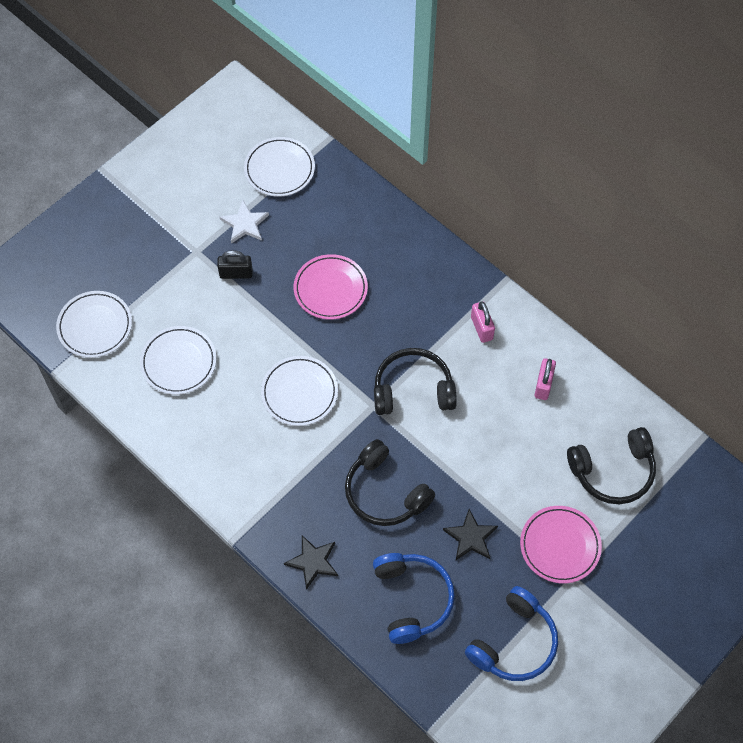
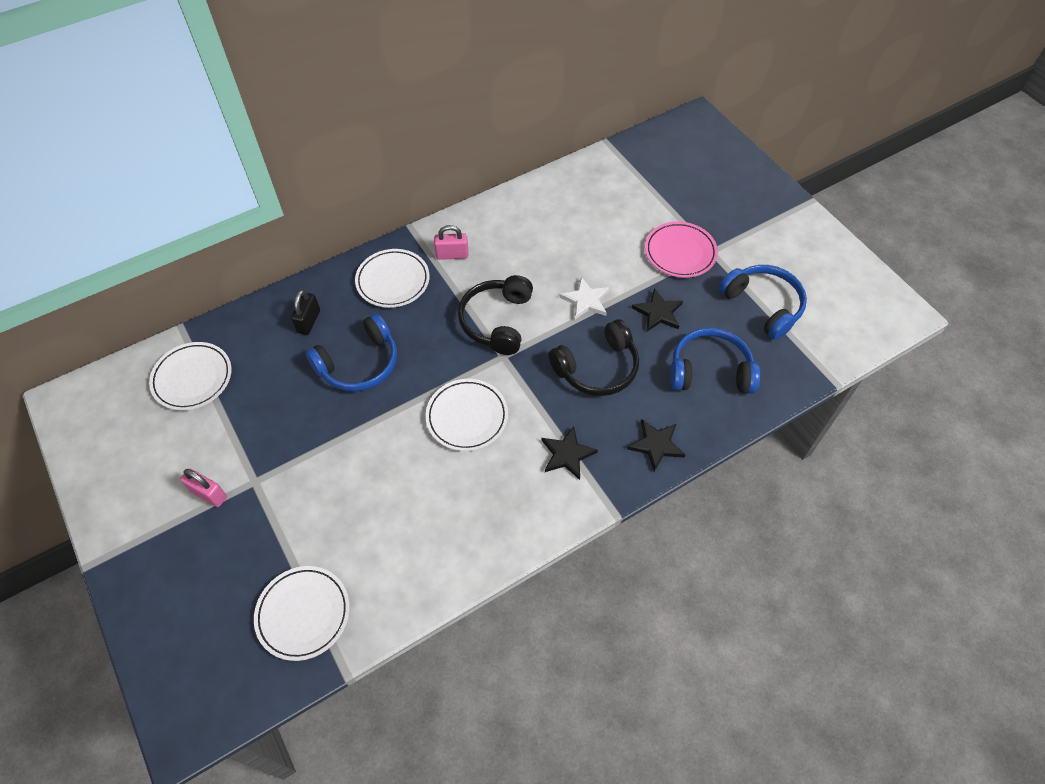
camera: 75 degrees left, 5 degrees down
(178, 362) = (388, 528): white plate -> white plate (393, 281)
(236, 273) = (301, 447): black padlock -> black padlock (308, 321)
(245, 224) = (243, 425): white star -> white star (586, 300)
(283, 486) = (567, 454): none -> black star
(330, 289) = (359, 364): pink plate -> blue headphones
(543, 385) = (525, 226): pink padlock -> pink padlock (208, 494)
(613, 471) = (620, 201): black headphones -> none

